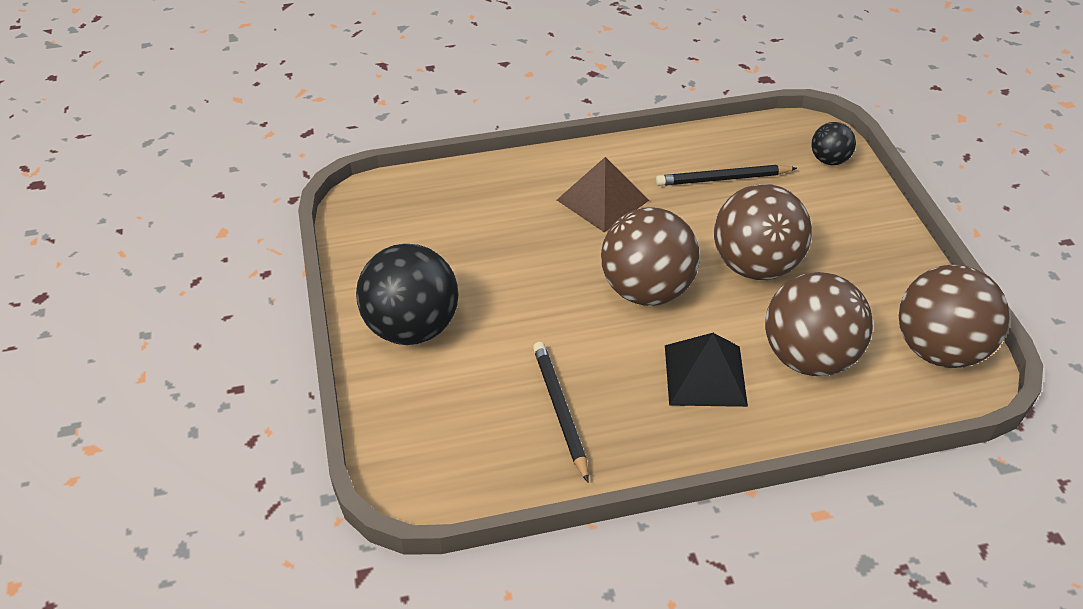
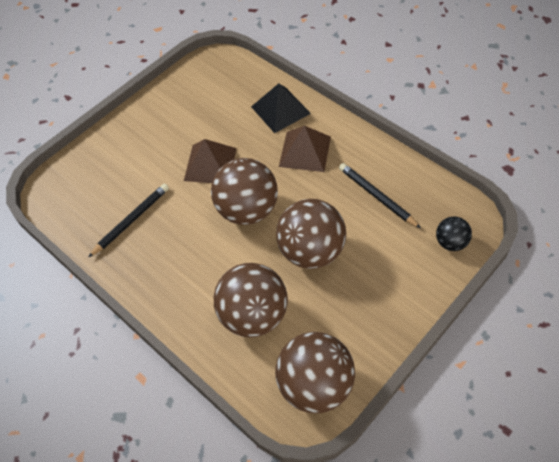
camera: 60 degrees right, 10 degrees up
(412, 327) = (145, 131): black ball -> none
(539, 289) = (210, 164): none -> brown pyramid
(705, 375) = (201, 271): black pyramid -> black pyramid (280, 110)

